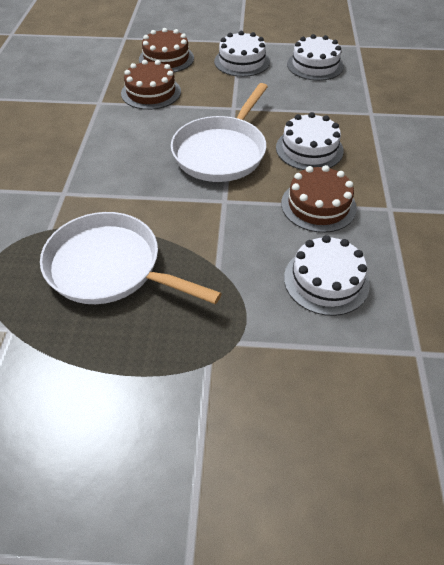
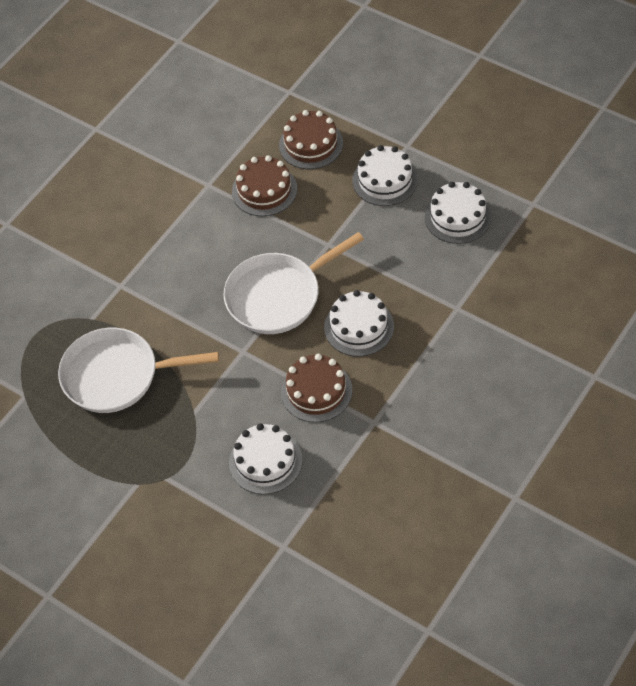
camera: 35 degrees right, 5 degrees up
(110, 267) = (117, 375): white pan -> white pan turned 60 degrees counterclockwise

